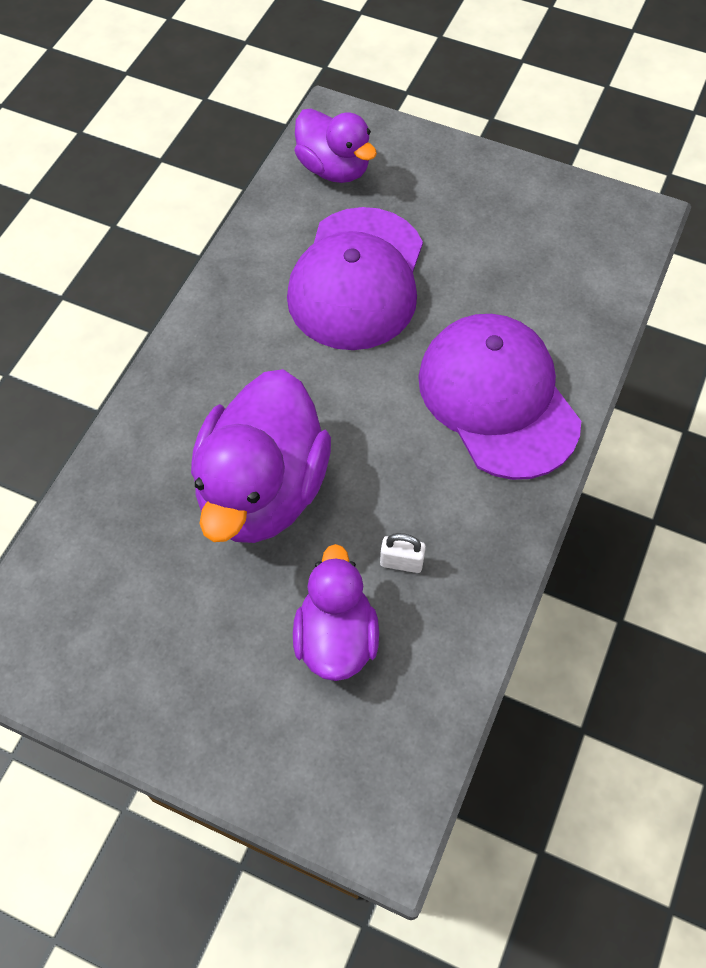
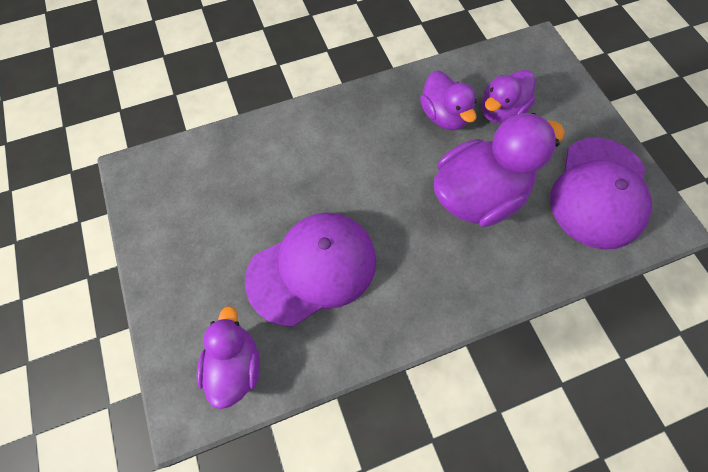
camera: 135 degrees left, 5 degrees up
(401, 562) = (444, 116): white padlock -> purple duck
(498, 398) = (322, 144): purple cap -> purple cap (599, 192)

